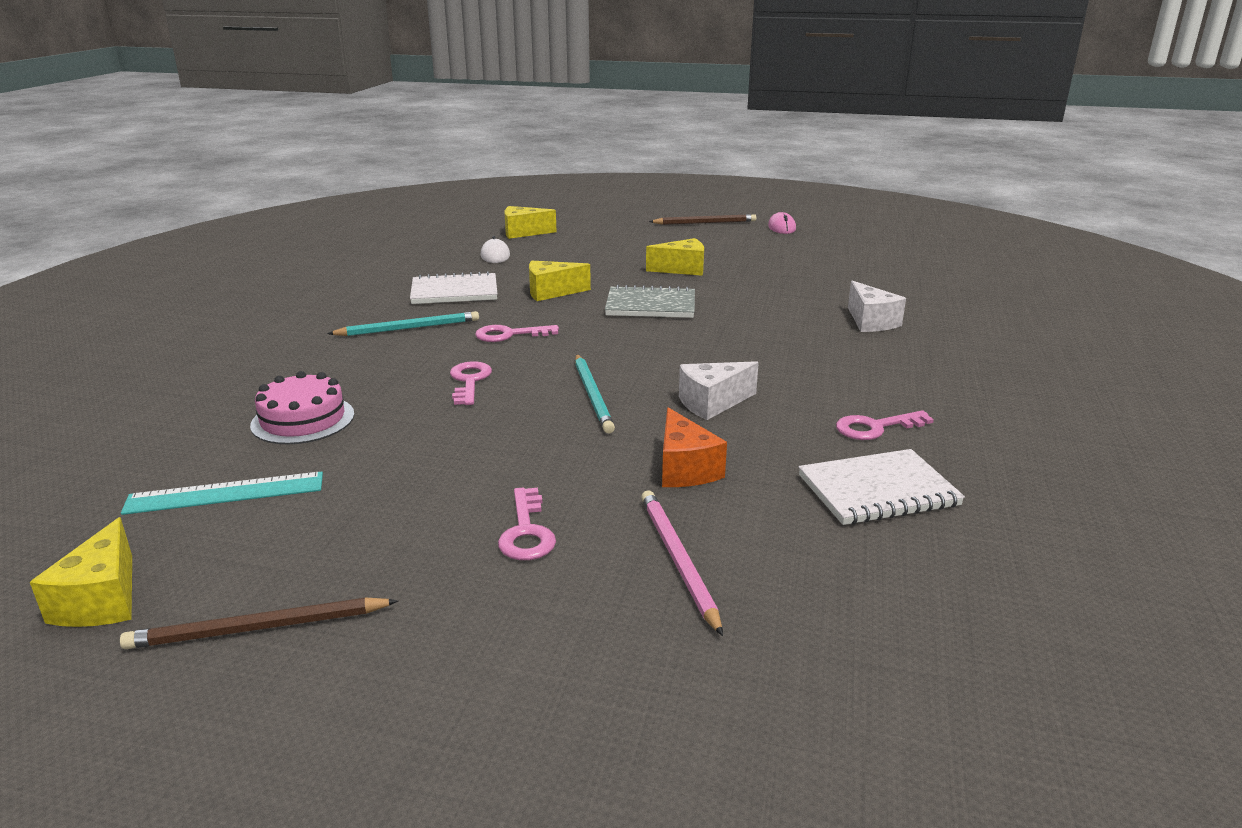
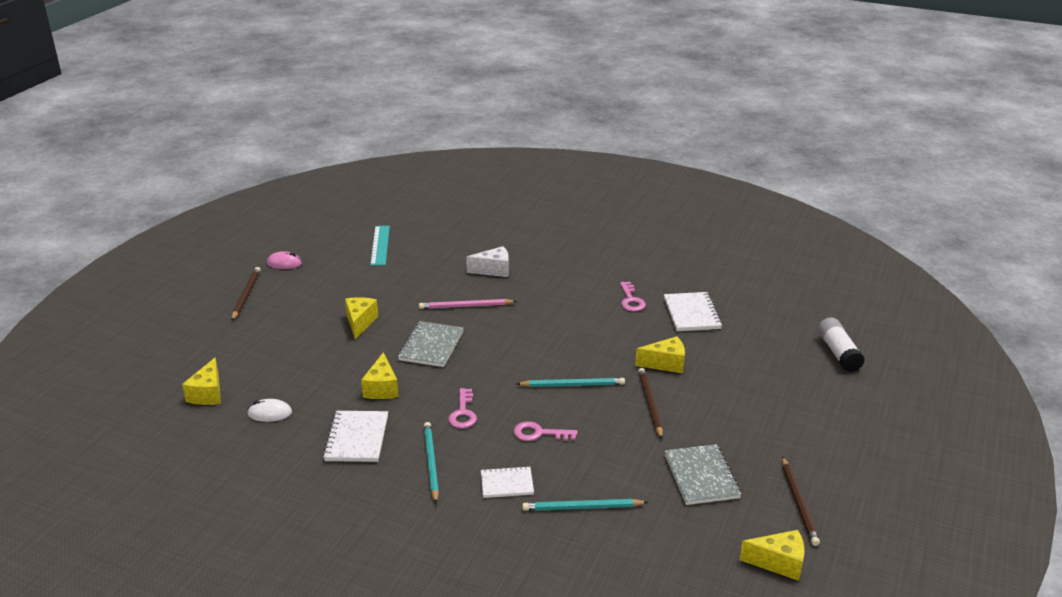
camera: 80 degrees left, 5 degrees up
(225, 493) = (675, 531): turquoise ruler -> turquoise ruler (380, 245)
(303, 420) = (582, 507): pink cake -> turquoise pencil
(357, 514) = (701, 476): none -> grey notebook
(363, 370) = (507, 484): none -> white notebook
(526, 532) = (721, 418): pink key -> none
(558, 459) = (650, 404): none -> brown pencil
(678, 560) = (745, 377): pink pencil -> pink pencil (465, 306)
(684, 469) = (665, 364): orange cheese -> yellow cheese
(712, 403) = (593, 344): white cheese -> none
(851, 716) = (838, 353): none -> white glue stick

